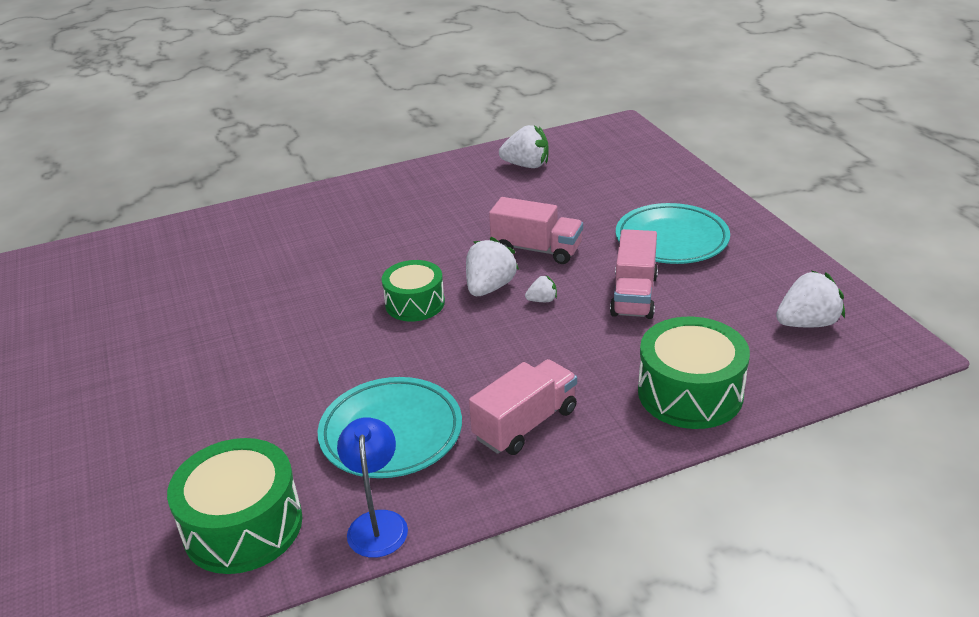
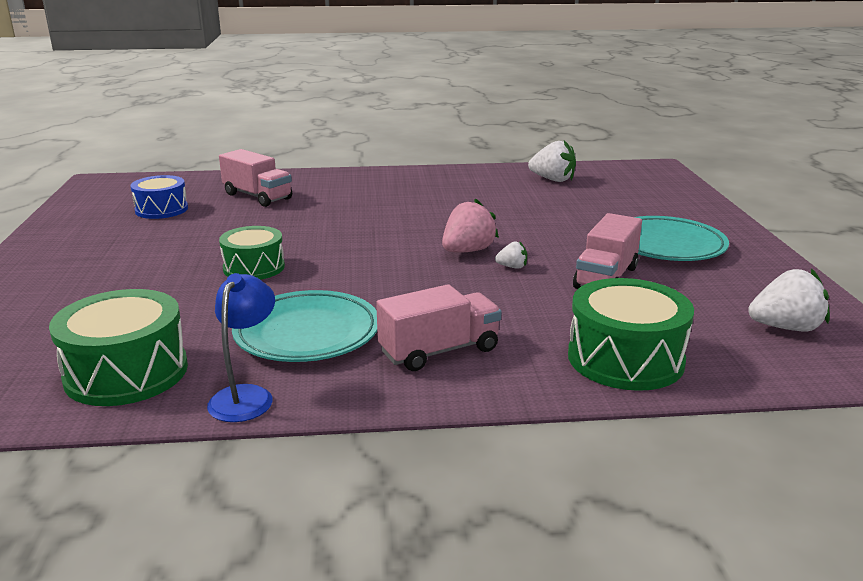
camera: 15 degrees right, 10 degrees down
(129, 295) = (161, 209): none -> blue drum
(415, 303) = (392, 251): green drum -> green drum (254, 267)
(489, 287) = (467, 251): white strawberry -> pink strawberry
(536, 249) = (528, 233): pink truck -> pink truck (257, 196)

